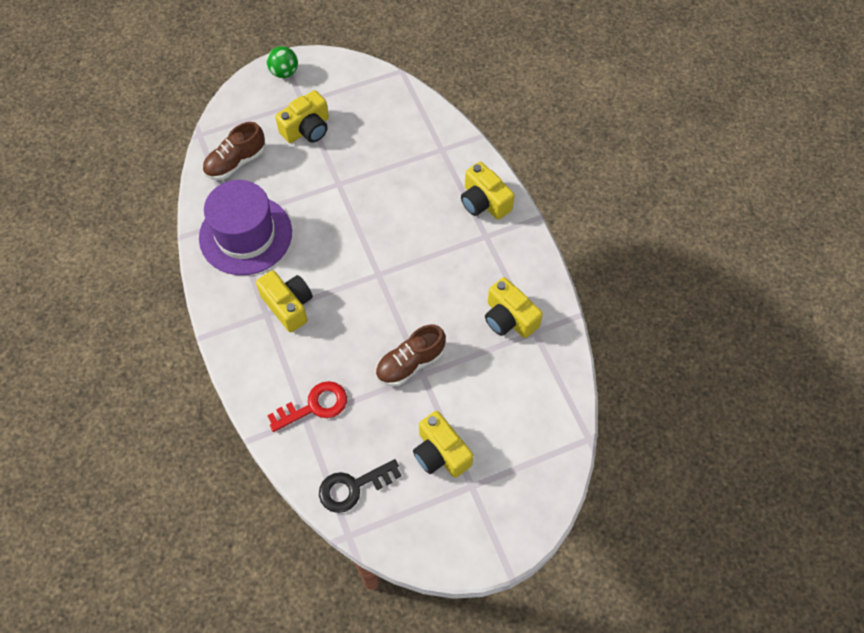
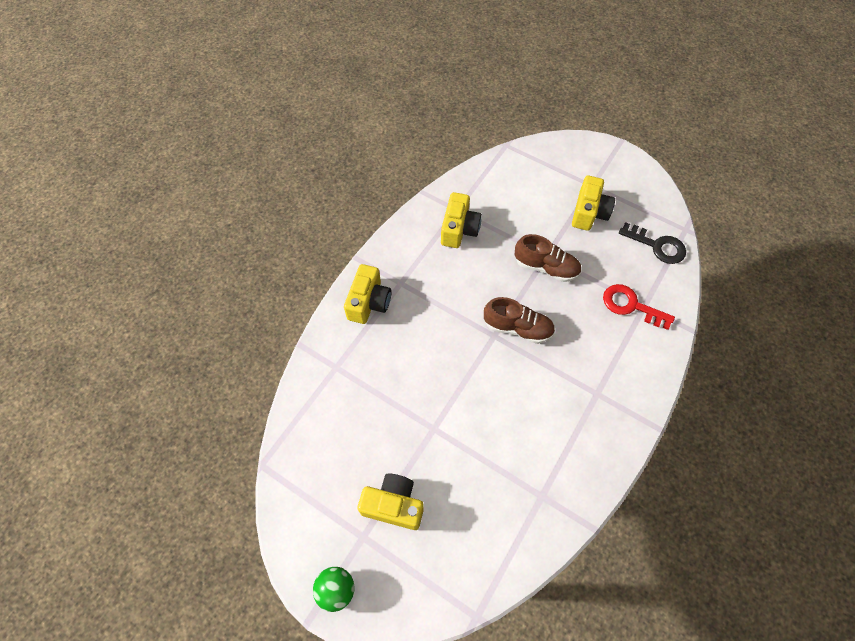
camera: 125 degrees left, 0 degrees up
(235, 162) = (481, 545): brown shoe -> brown shoe (517, 328)
(245, 235) = (546, 469): purple hat -> none
(288, 305) = (576, 382): yellow camera -> none

